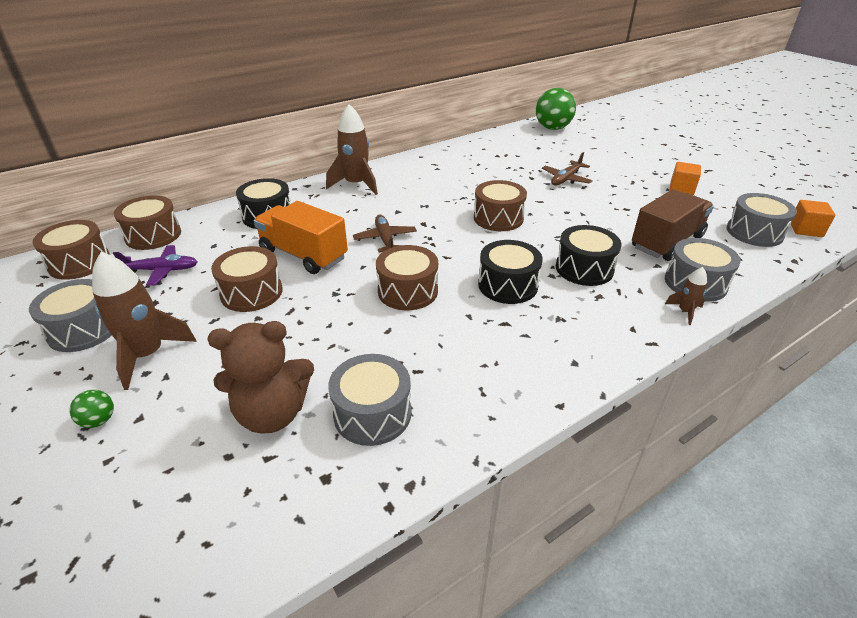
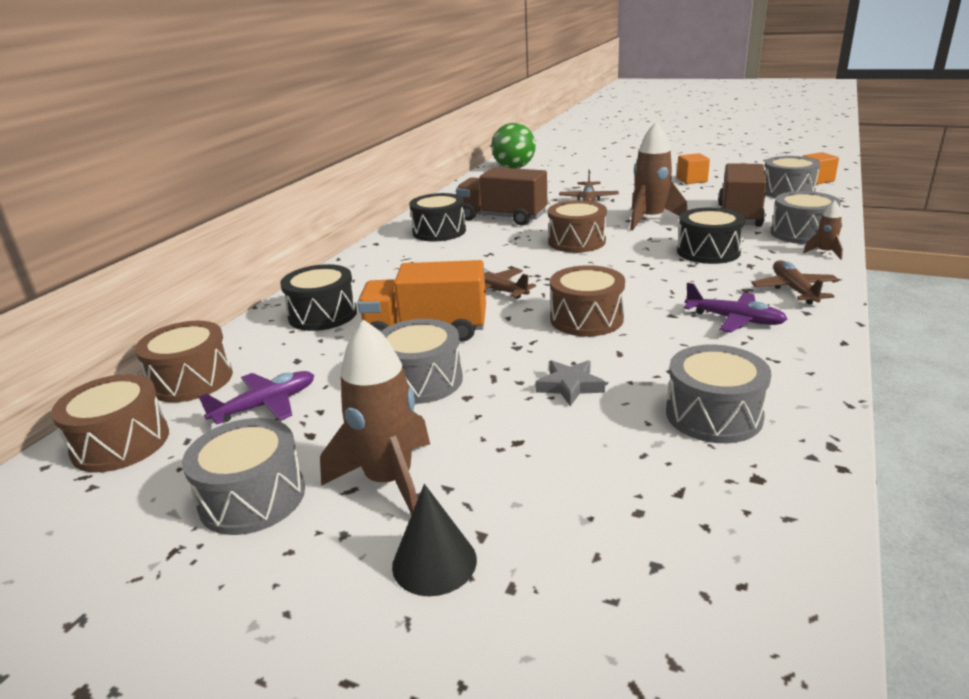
camera: 30 degrees left, 10 degrees down
(99, 420) = (434, 562): green ball -> black cone
(251, 292) = (421, 380): brown drum -> grey drum
(272, 414) = (622, 459): brown teddy bear -> none
(322, 341) = (570, 386): none -> grey star
(356, 184) = (384, 259): brown rocket -> brown rocket (650, 219)
(478, 175) = (502, 217): none -> brown truck
(507, 285) = (667, 283): black drum -> black drum (439, 231)
(507, 341) = (734, 319): none -> purple plane
(598, 336) = (794, 290): none -> brown plane

